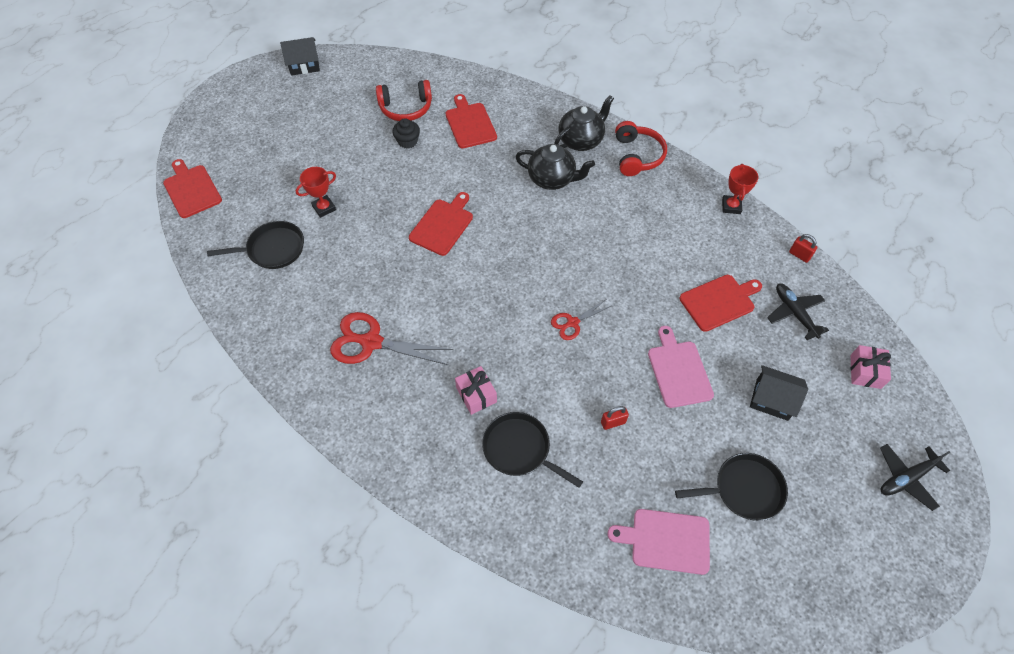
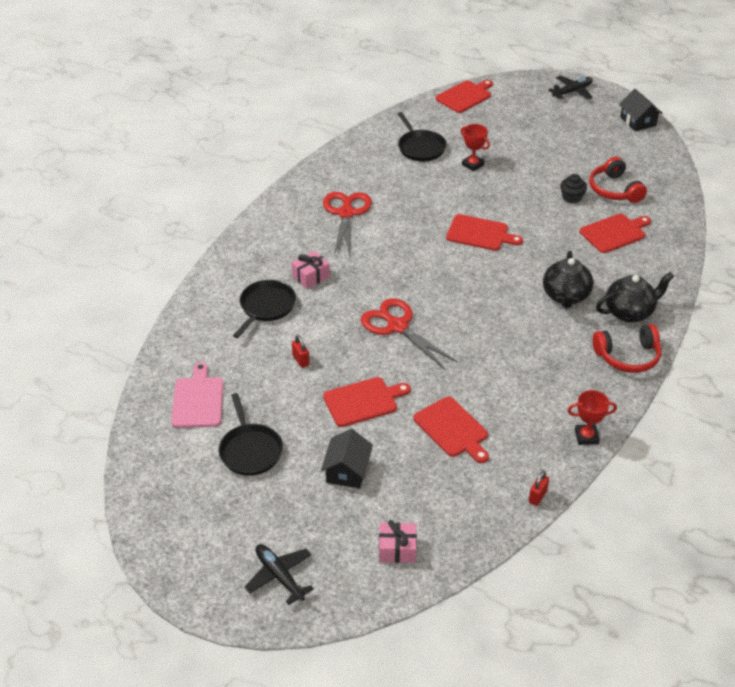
camera: 80 degrees right, 15 degrees down
(573, 322) = (397, 326): red scissors -> red scissors, size x1.81
(581, 141) = (629, 312): black teapot -> black teapot turned 60 degrees counterclockwise
(678, 371) = (363, 401): pink cutting board -> red cutting board
(794, 313) = (456, 490): black plane -> black plane (572, 92)

